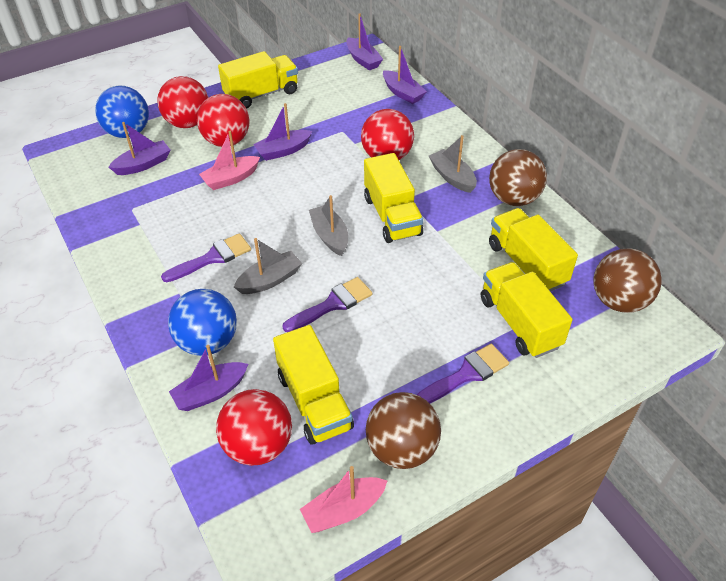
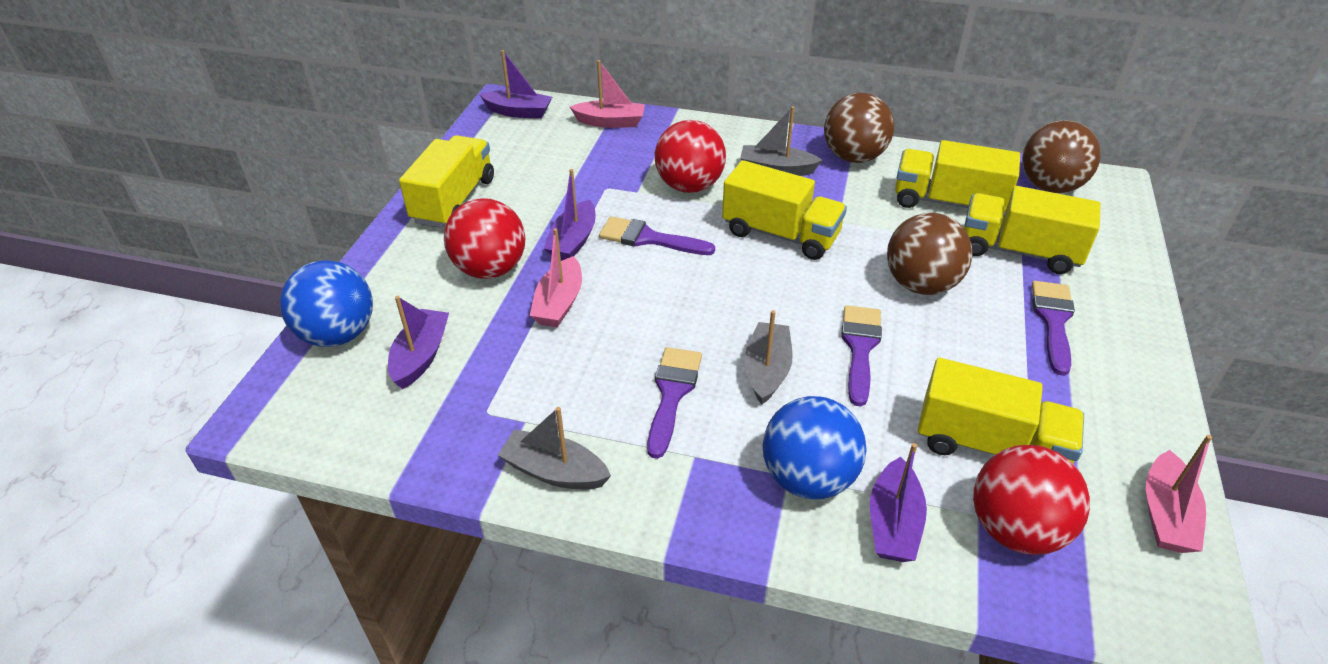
camera: 45 degrees left, 5 degrees down
(188, 123) = (407, 278): red ball -> none
(320, 173) = (648, 238): none -> purple brush
(330, 236) = (755, 289): grey boat -> grey boat (554, 471)
(402, 93) = (610, 122): purple boat -> pink boat
(402, 448) = (1114, 421): brown ball -> brown ball (921, 285)

